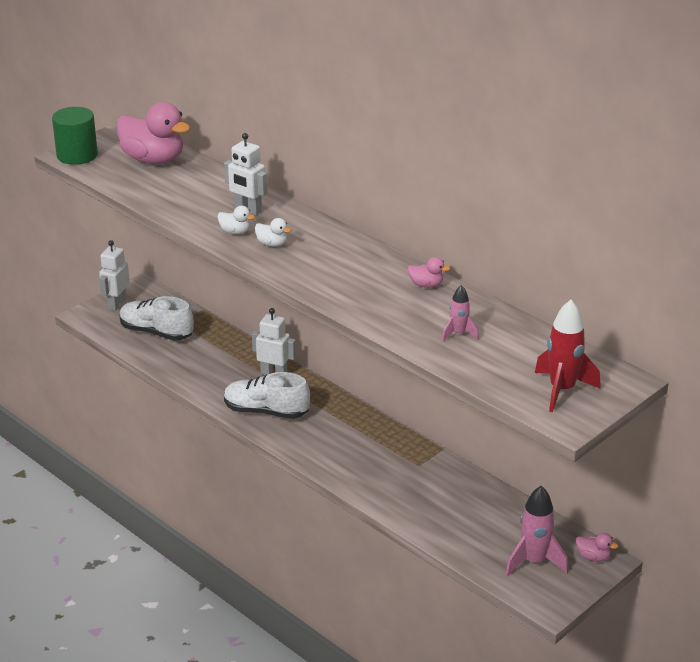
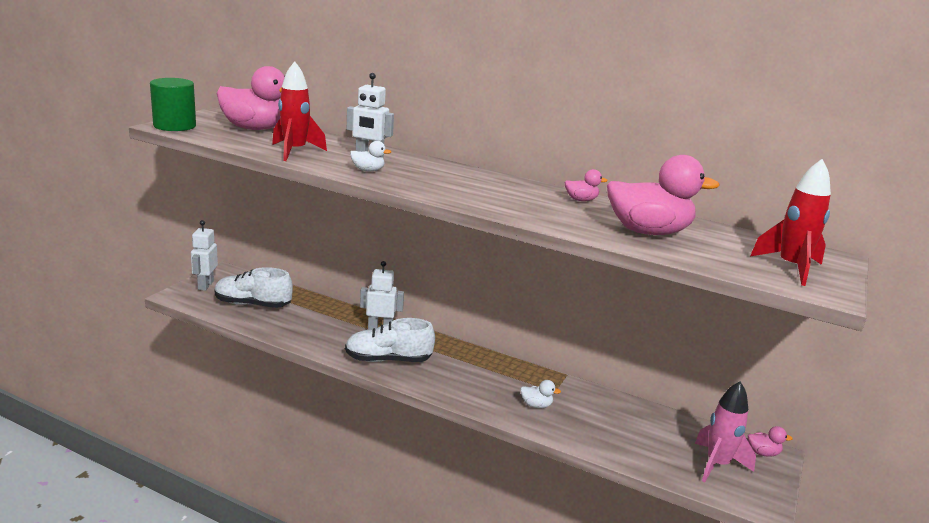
camera: 20 degrees left, 10 degrees down
(177, 200) = (295, 152): none -> red rocket
(272, 244) = (411, 177): white duck -> white duck (536, 405)
(458, 334) = (648, 232): pink rocket -> pink duck

